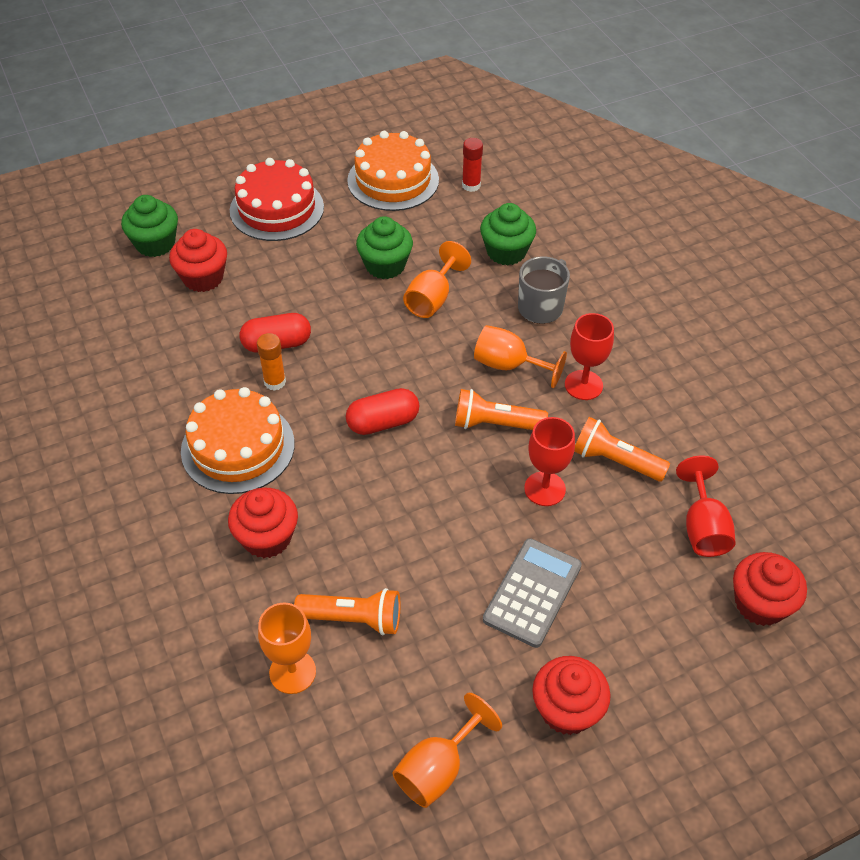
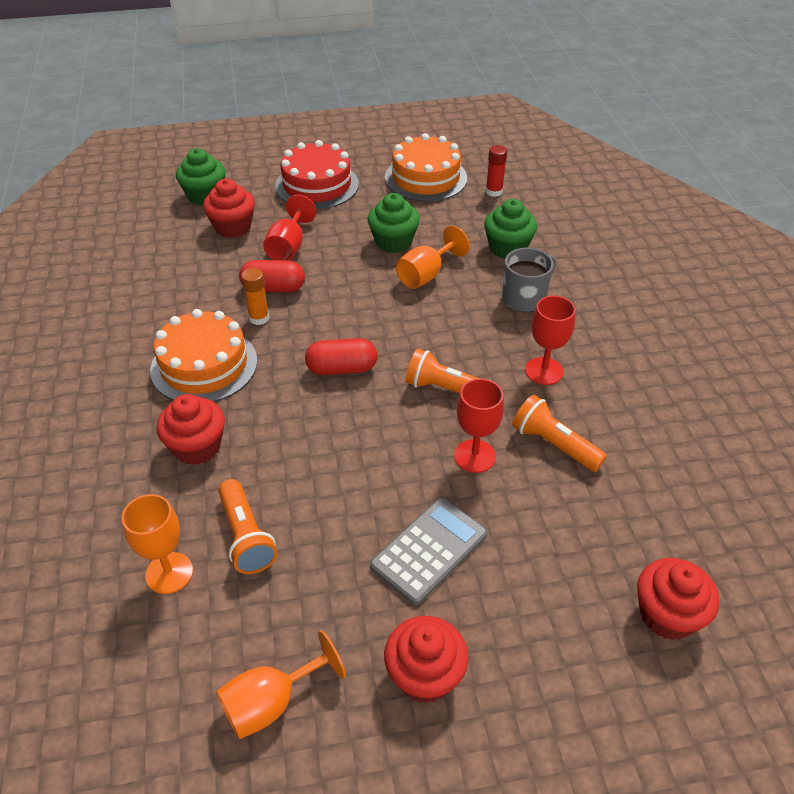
camera: 15 degrees right, 5 degrees down
(353, 619) = (246, 536): orange flashlight -> orange flashlight turned 45 degrees clockwise
(508, 365) = (477, 341): orange goblet -> none
(702, 527) = (626, 525): red goblet -> red goblet (288, 247)

